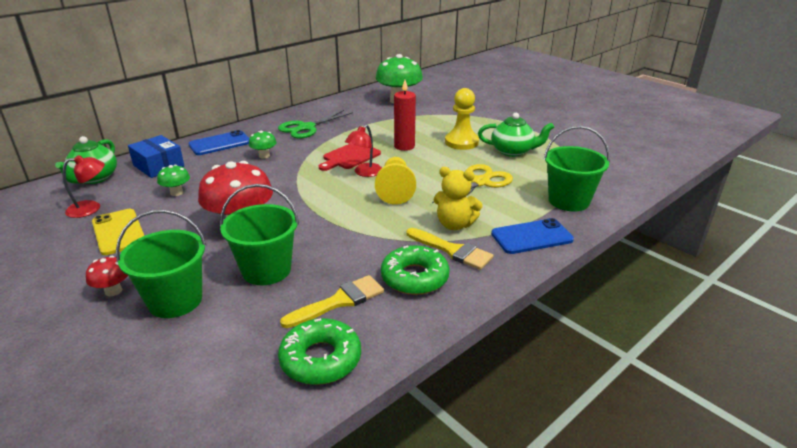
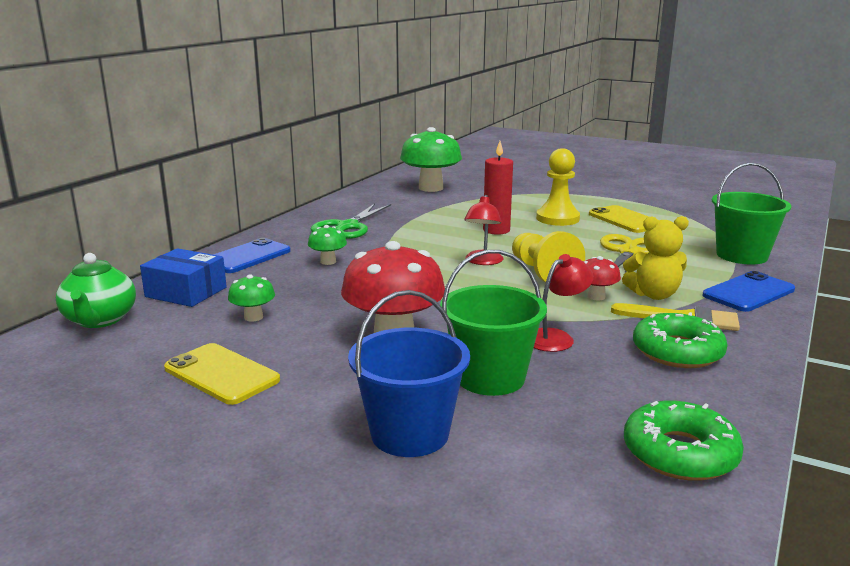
camera: 20 degrees left, 10 degrees down
(91, 208) = (140, 355): red lamp -> red lamp (556, 337)
(113, 291) = (303, 442): red mushroom -> red mushroom (596, 296)
(175, 300) = (410, 434): green bucket -> blue bucket
(339, 301) = (623, 391): yellow brush -> none
(350, 156) = (442, 248): red cutting board -> none
(513, 151) = (625, 220): green teapot -> yellow phone

